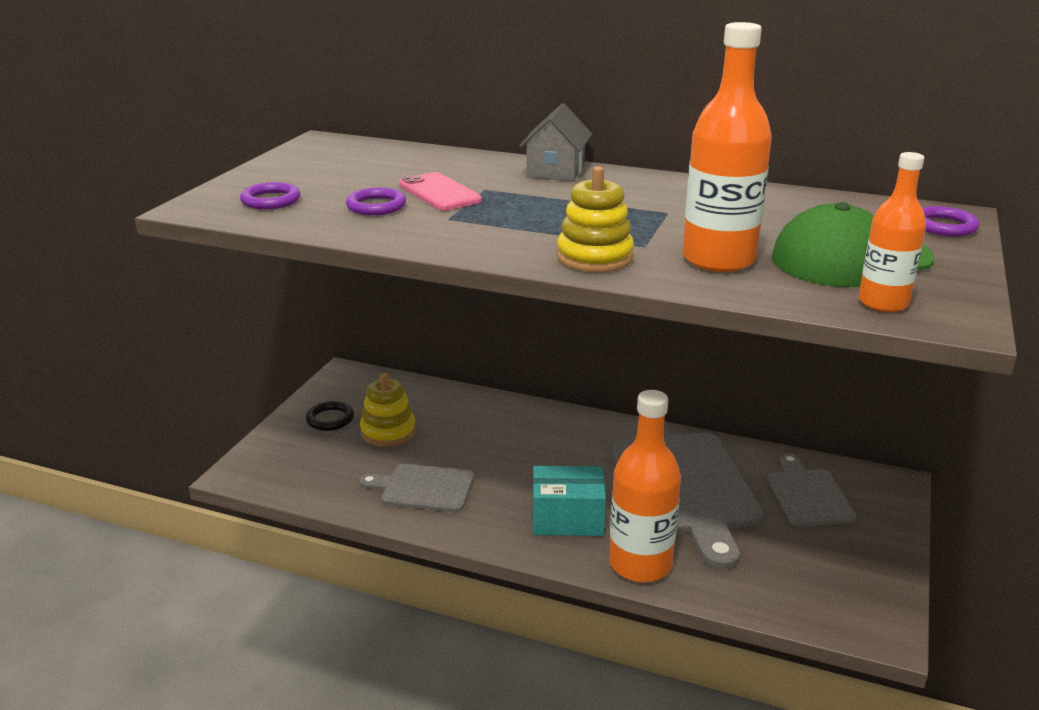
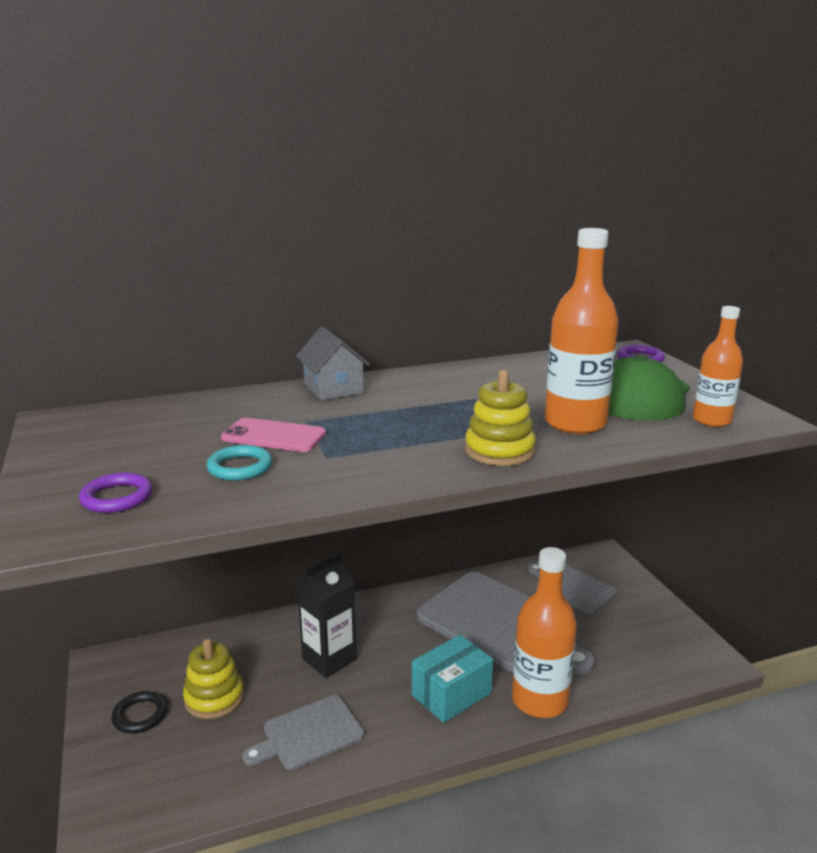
camera: 40 degrees left, 5 degrees down
(376, 206) = (240, 467): purple ring -> turquoise ring
(500, 446) = (329, 659): none -> black carton

